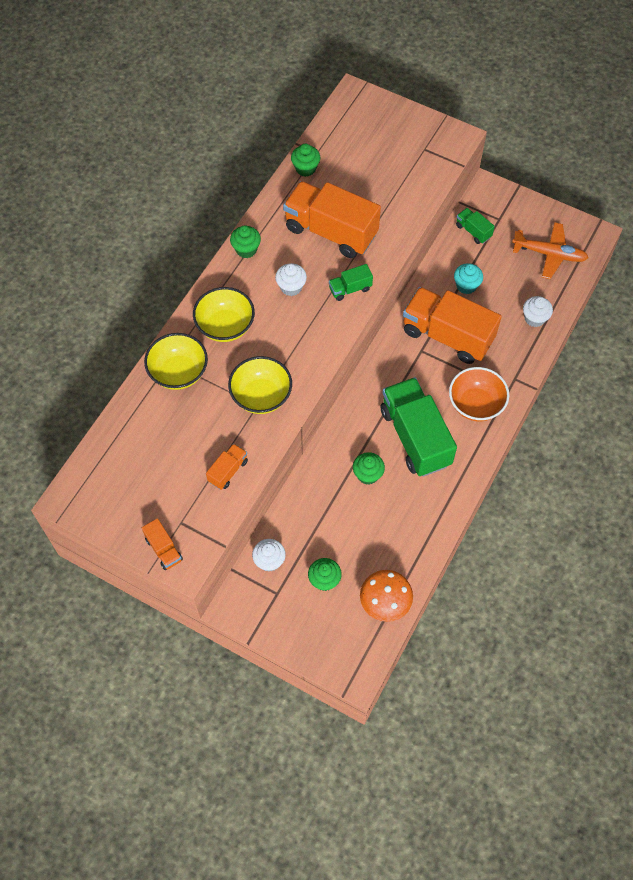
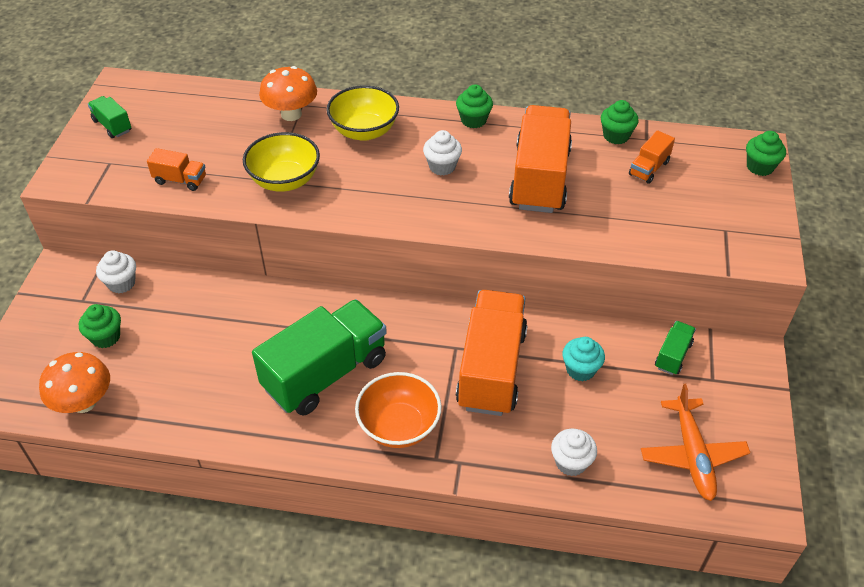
camera: 70 degrees right, 15 degrees down
(164, 549) = (75, 159): orange truck -> orange truck (649, 168)
(178, 372) = (291, 114): yellow bowl -> orange mushroom
(350, 289) = (466, 215): green truck -> green truck (112, 125)
(367, 474) = (256, 340): green cupcake -> green cupcake (760, 167)

